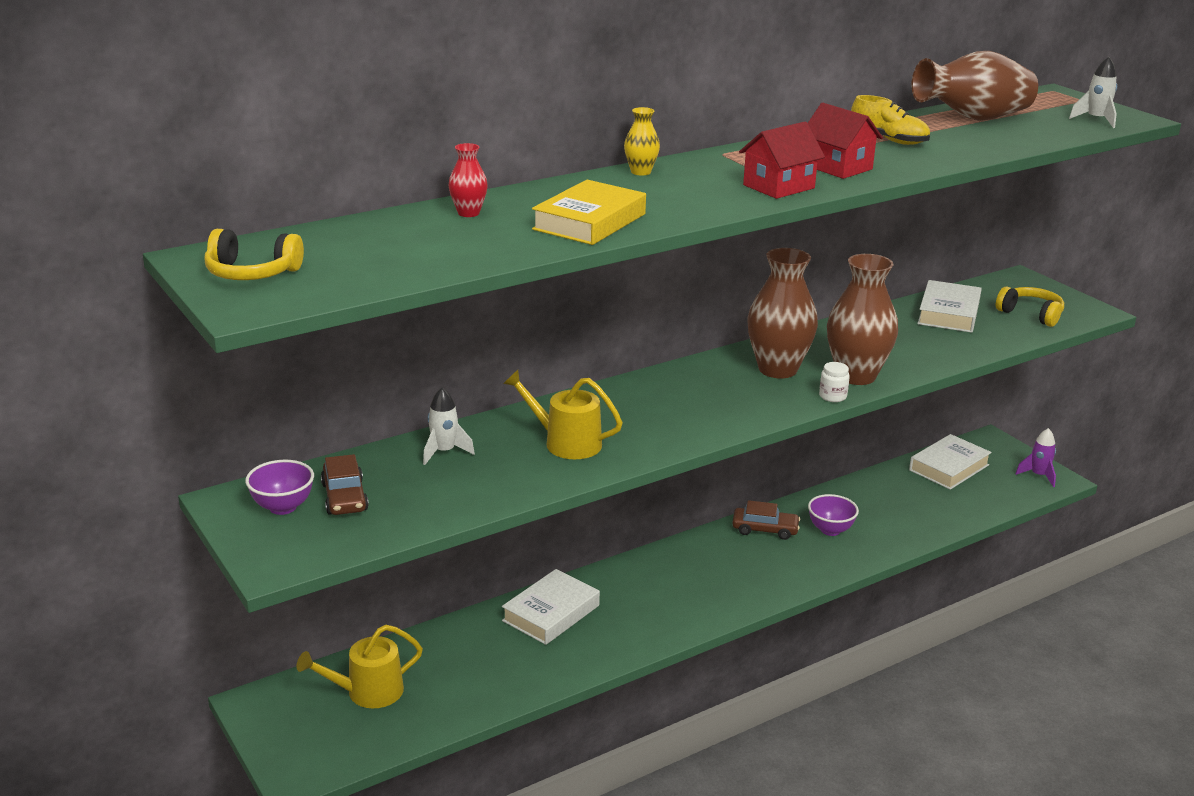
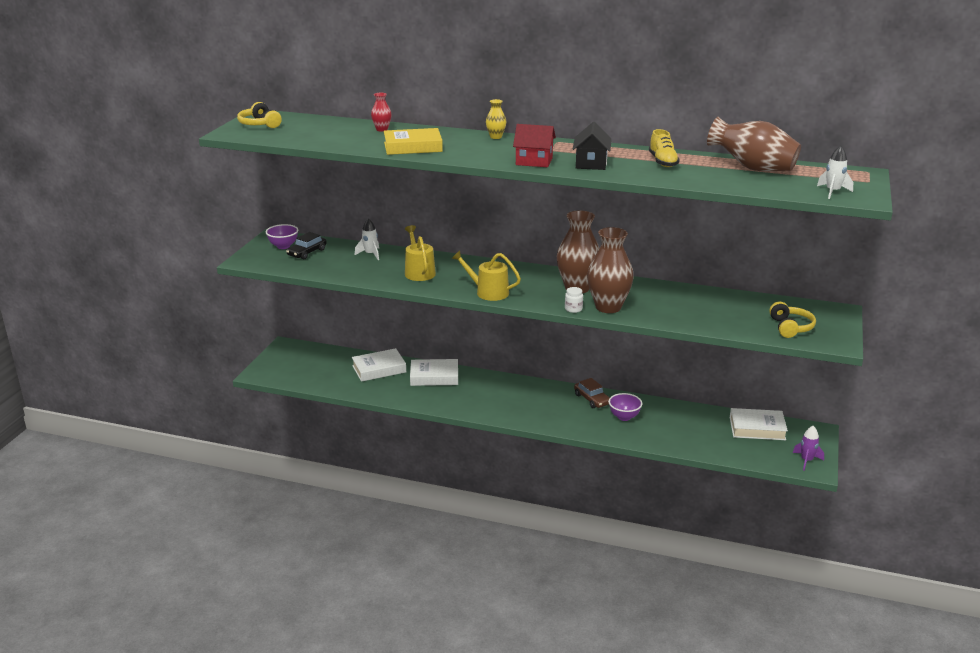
camera: 50 degrees right, 0 degrees up
(344, 497) = (307, 252): brown car -> black car
(368, 692) = (323, 363): yellow watering can -> yellow watering can (488, 292)
(837, 167) = (591, 163): red house -> black house
(948, 313) = (739, 306): white book -> white book (379, 369)

